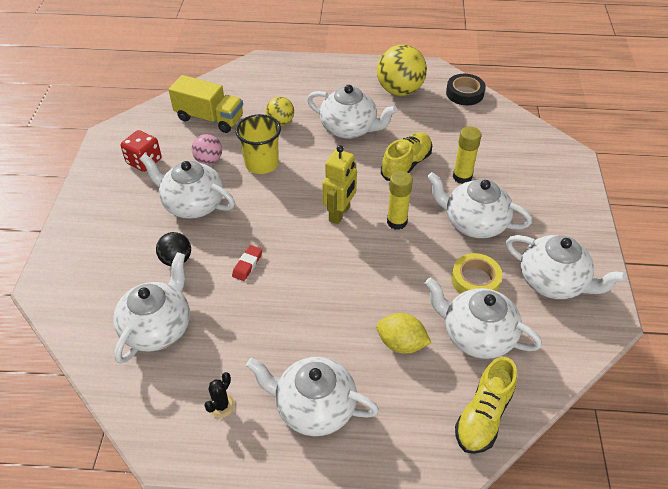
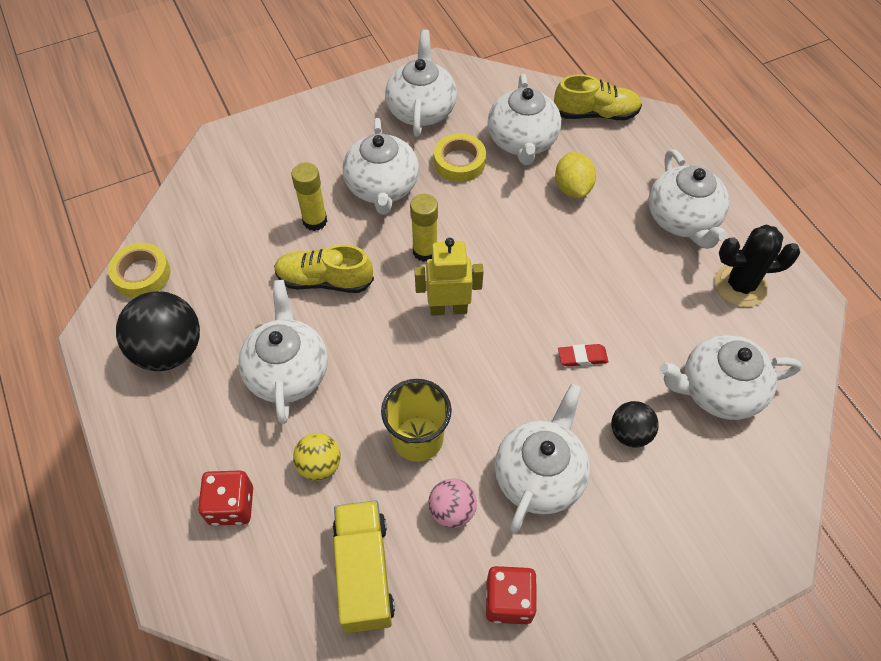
camera: 120 degrees left, 10 degrees up
(193, 204) = (539, 475): white teapot -> white teapot turned 150 degrees counterclockwise
(221, 405) = (740, 285): black cactus -> black cactus, size x1.93
(286, 87) = (231, 505): none -> red dice
(399, 90) = (169, 350): yellow ball -> black ball
(464, 93) = (142, 274): black tape -> yellow tape

